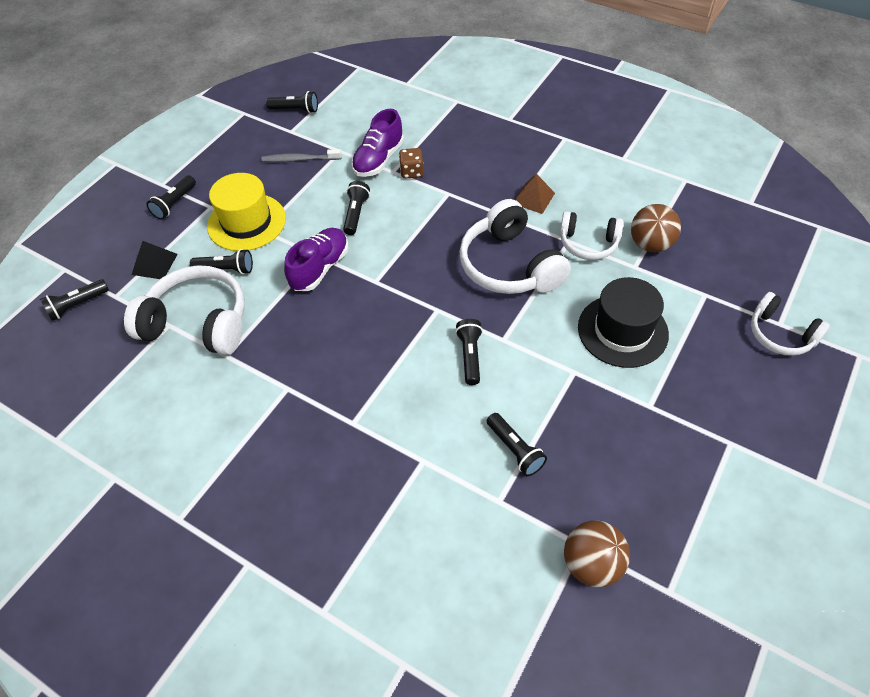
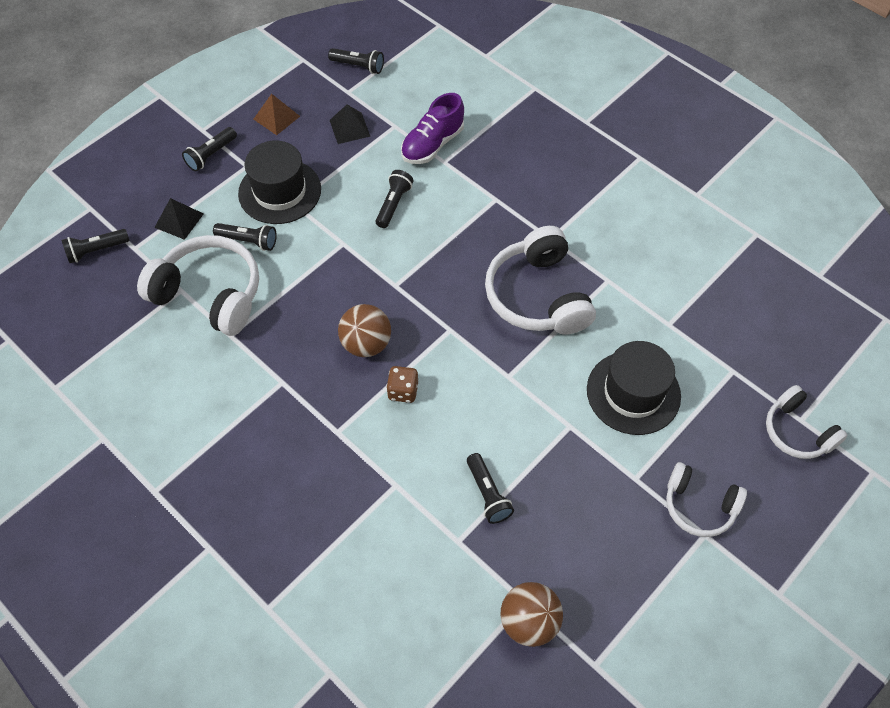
camera: 10 degrees right, 5 degrees up
(246, 222) = (280, 191): yellow hat -> black hat
(299, 159) = (349, 128): grey toothbrush -> black pyramid
(320, 268) = (343, 259): purple shoe -> none
(412, 172) = (464, 166): brown dice -> brown dice (403, 391)
(470, 356) = (470, 387): black flashlight -> none
(533, 198) = (585, 223): brown pyramid -> brown pyramid (276, 117)
(588, 243) = (627, 287): white headphones -> white headphones (699, 506)
(650, 244) = (693, 302): brown ball -> brown ball (366, 344)

